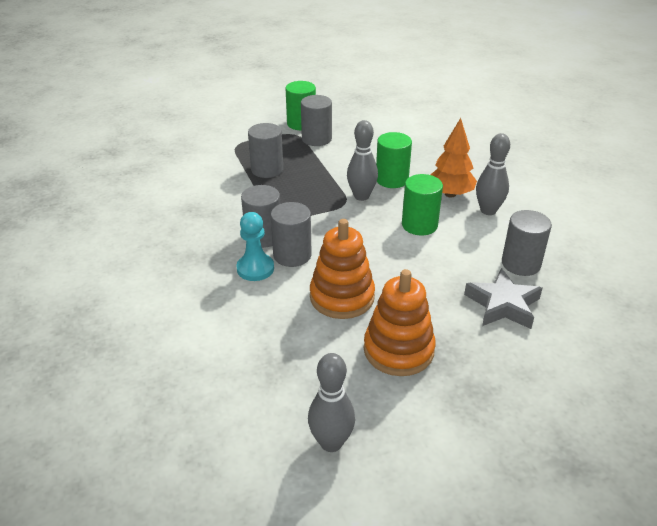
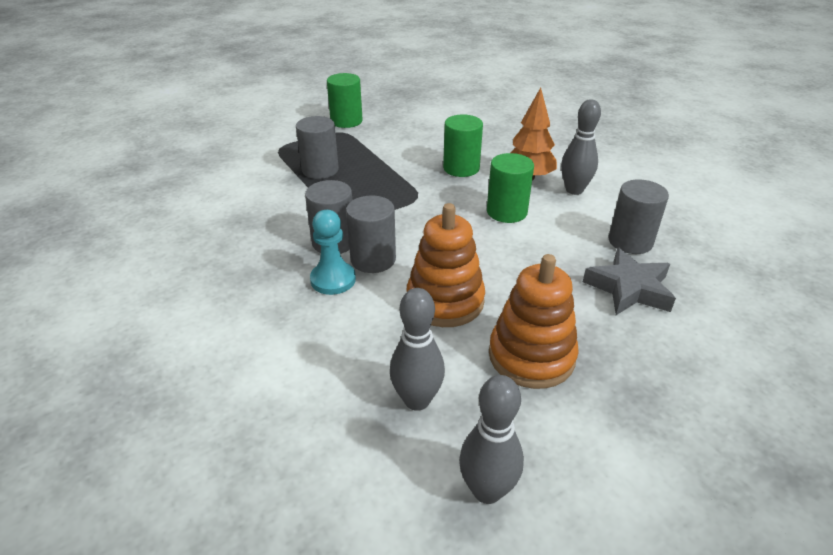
camera: 10 degrees left, 0 degrees up
(316, 139) = (367, 135): grey cylinder -> none
(361, 196) = (433, 188): grey bowling pin -> grey bowling pin (417, 400)

